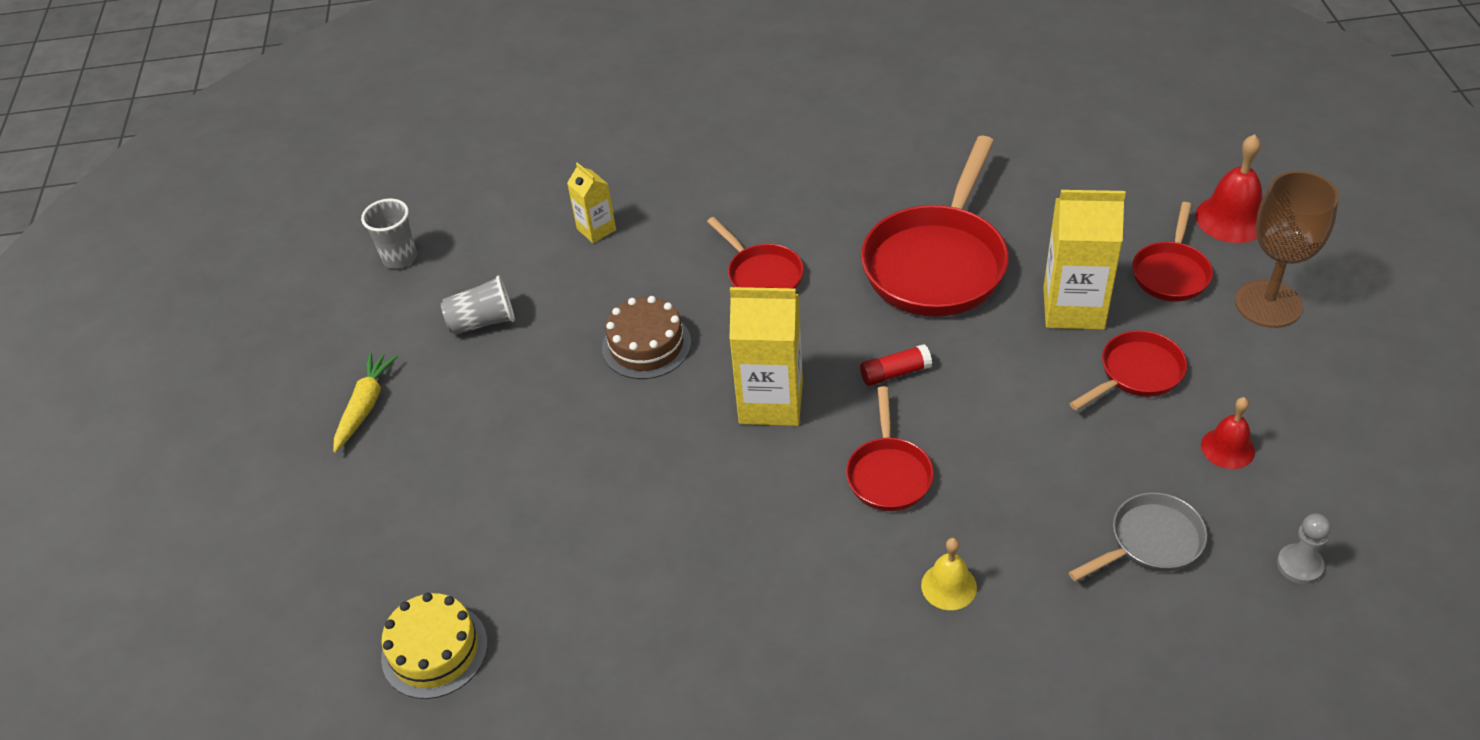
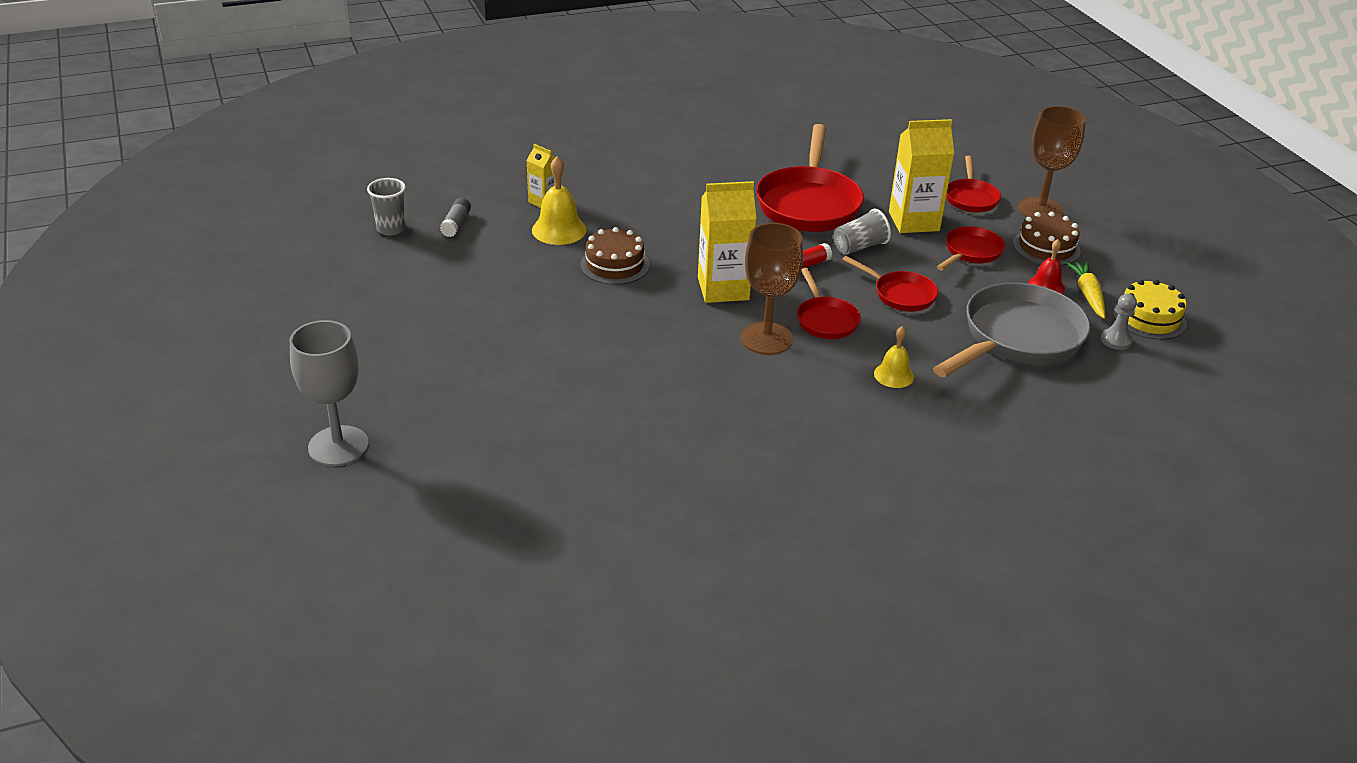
camera: 20 degrees left, 10 degrees down
(217, 604) = (338, 446): none -> grey goblet
(365, 406) = (405, 318): yellow carrot -> yellow carrot (1087, 295)
(434, 650) = (531, 452): yellow cake -> yellow cake (1149, 318)
(478, 257) = (456, 224): none -> grey glue stick
(482, 322) = (478, 261): grey cup -> grey cup (859, 247)
(598, 278) = (559, 230): none -> yellow bell
(761, 275) = (684, 219): red pan -> red pan (900, 294)
(797, 497) = (766, 338): none -> brown goblet
(1150, 542) = (1017, 338): grey pan -> grey pan, size x1.90
(1231, 218) = (998, 167): red bell -> none
(1252, 375) = (1046, 247): none -> brown cake

